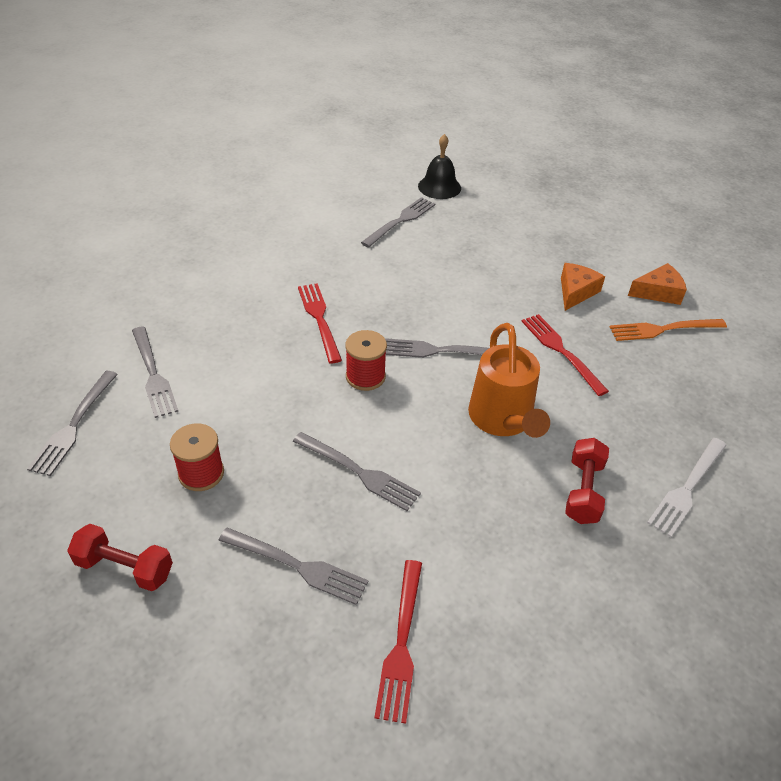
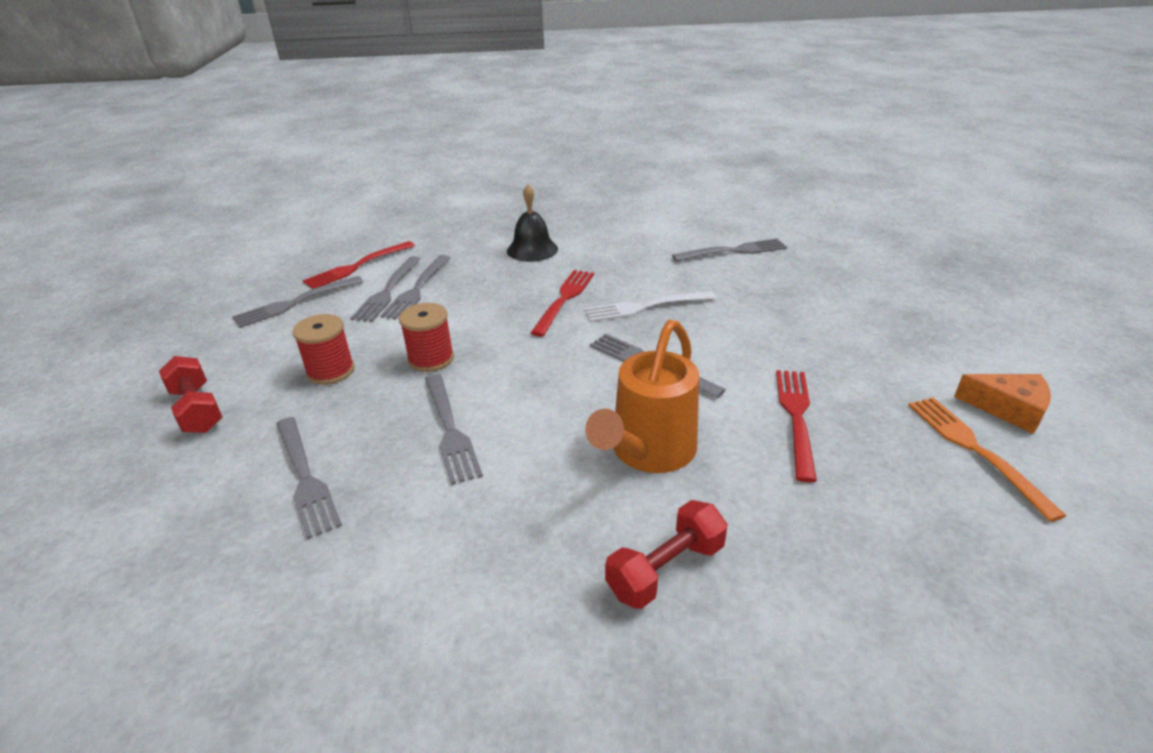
camera: 40 degrees right, 10 degrees down
(180, 361) = (417, 289): none -> grey fork
(365, 376) = (551, 357): red spool -> red spool (431, 359)
(401, 643) = (298, 600): red fork -> red fork (357, 266)
(439, 187) = (808, 236): black bell -> black bell (532, 249)
(576, 292) = (880, 369): orange cheese -> none
(663, 329) = (975, 450): orange fork -> orange fork turned 45 degrees clockwise
(687, 488) = (822, 647): white fork -> white fork (645, 307)

